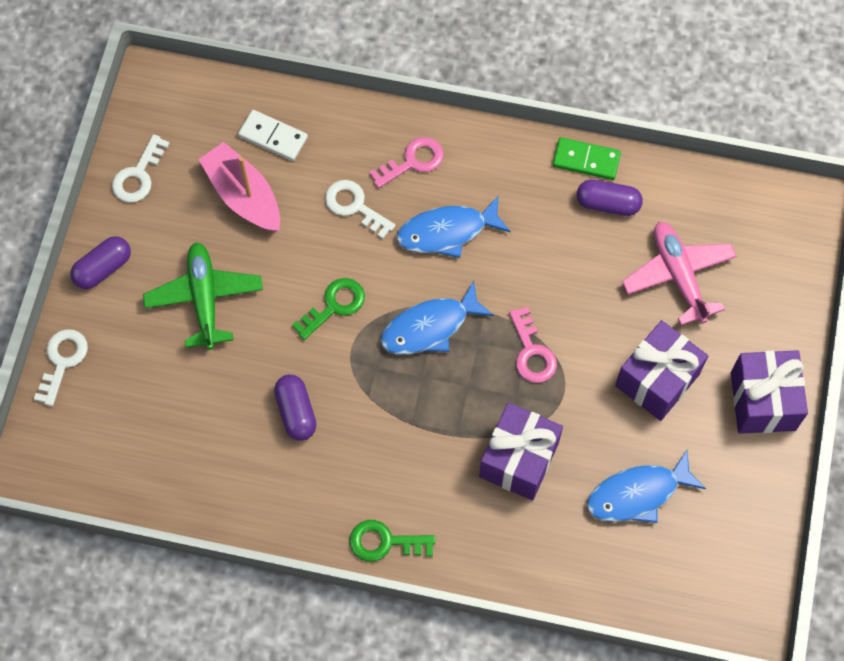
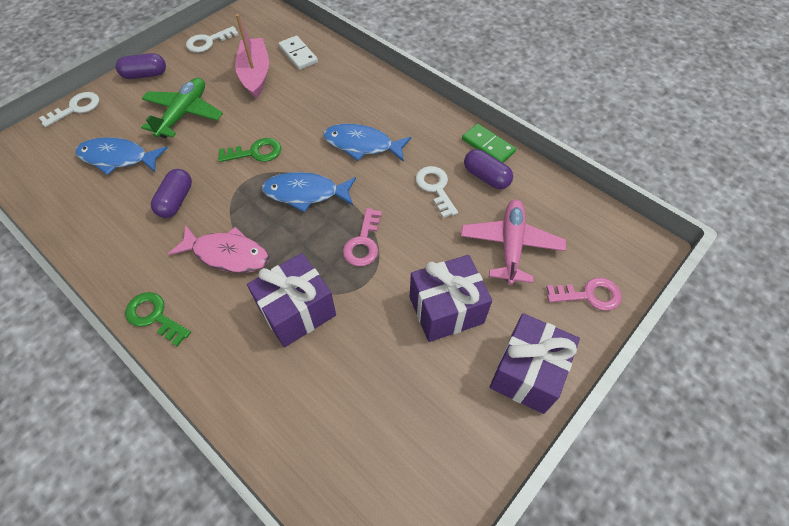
camera: 30 degrees right, 10 degrees down
(355, 206) = (315, 107): white key -> white key (435, 188)
(403, 441) = (227, 254): none -> pink fish
(412, 161) = (371, 99): pink key -> pink key (589, 295)
(638, 494) = (371, 390): blue fish -> blue fish (118, 158)

